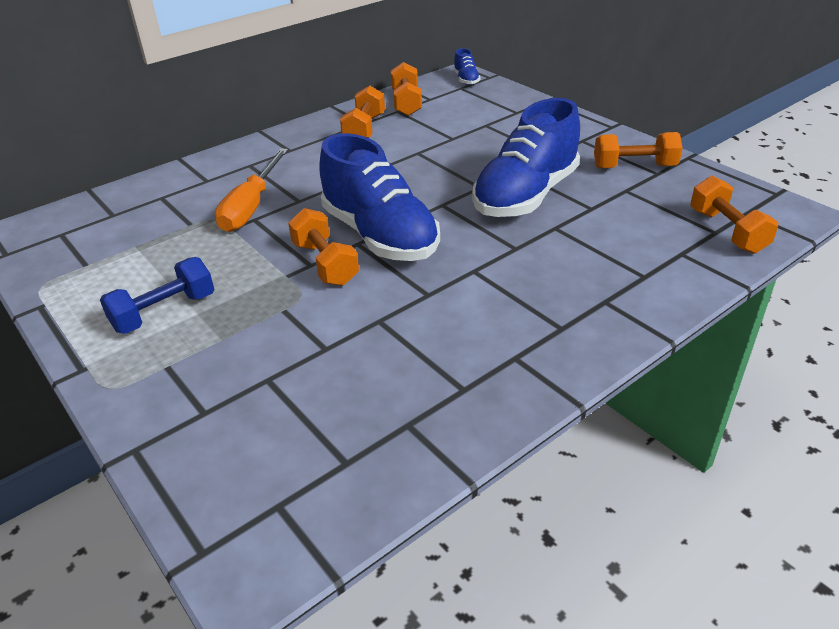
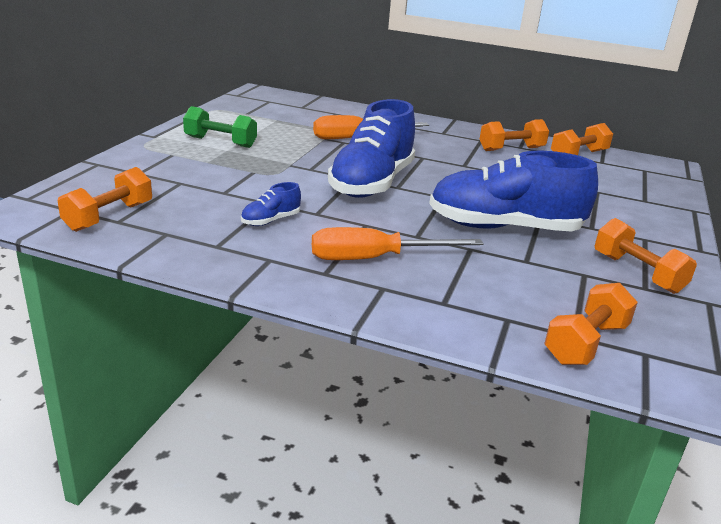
camera: 55 degrees right, 10 degrees down
(164, 312) = (220, 142): blue dumbbell -> green dumbbell
(325, 264) = (316, 173): orange dumbbell -> orange dumbbell (109, 217)
(466, 80) = (663, 170): blue shoe -> blue shoe (270, 221)
(547, 288) = (375, 258): none -> orange screwdriver

